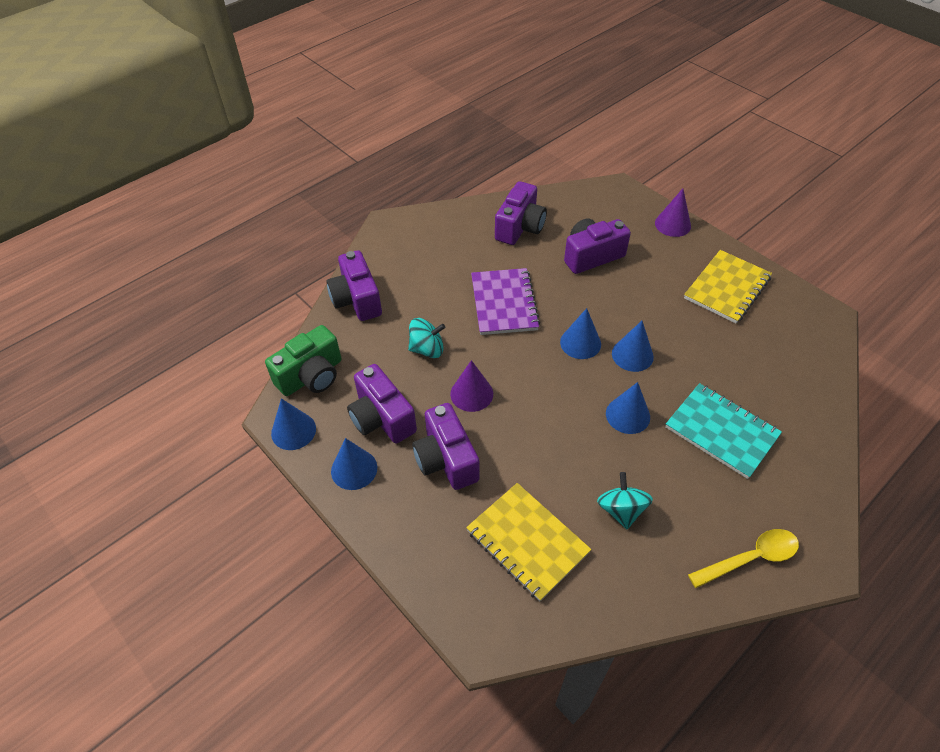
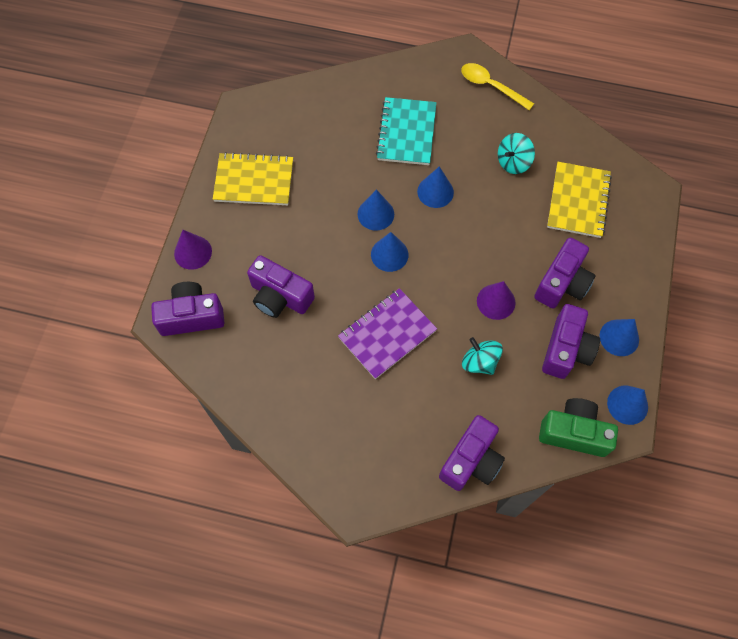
camera: 125 degrees left, 15 degrees up
(520, 227) = (279, 378): purple camera -> purple camera (191, 316)

